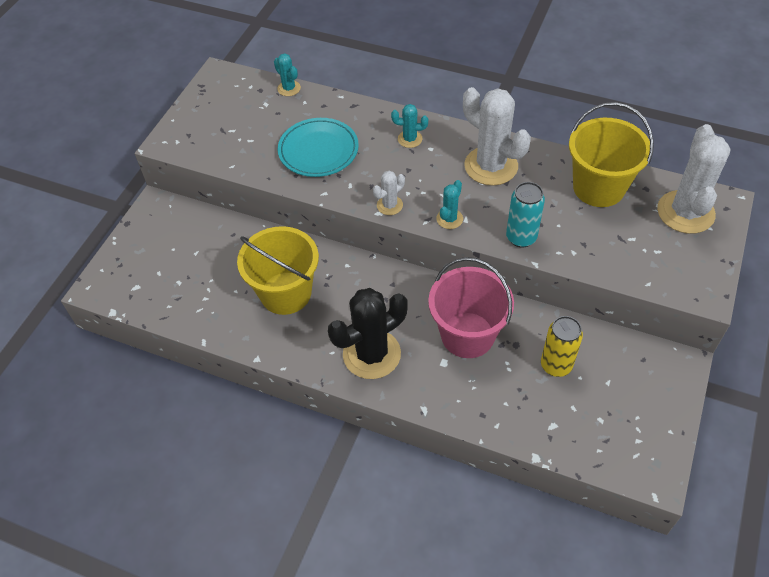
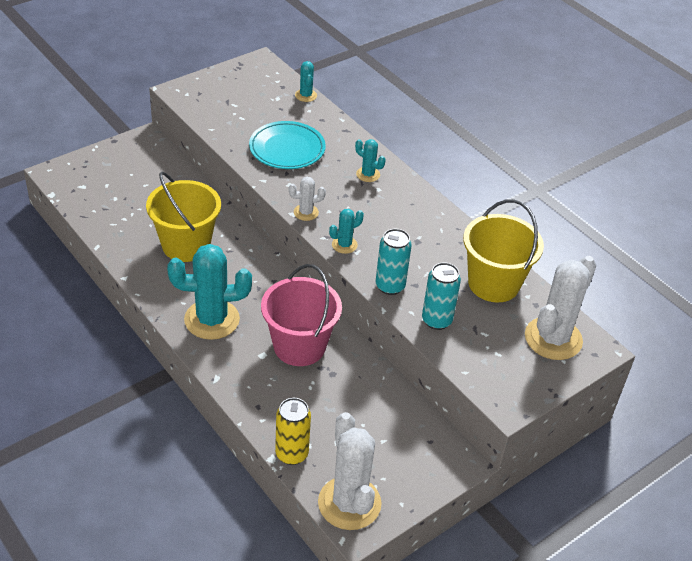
camera: 25 degrees right, 10 degrees down
(371, 354) = (212, 319): black cactus -> turquoise cactus
(491, 166) = (416, 224): white cactus -> white cactus (349, 503)
(556, 365) = (351, 405): yellow can -> yellow can (291, 454)
(585, 248) = (436, 320): none -> turquoise can

